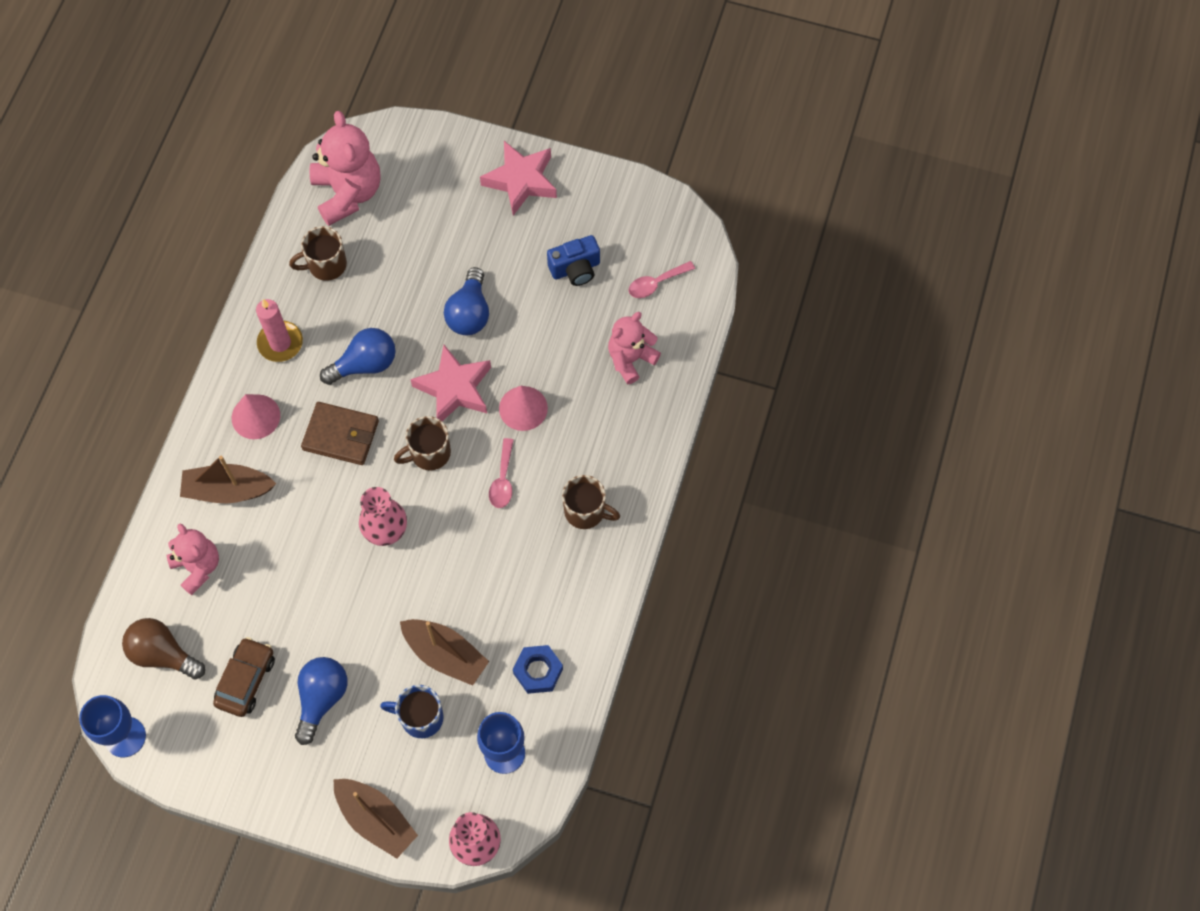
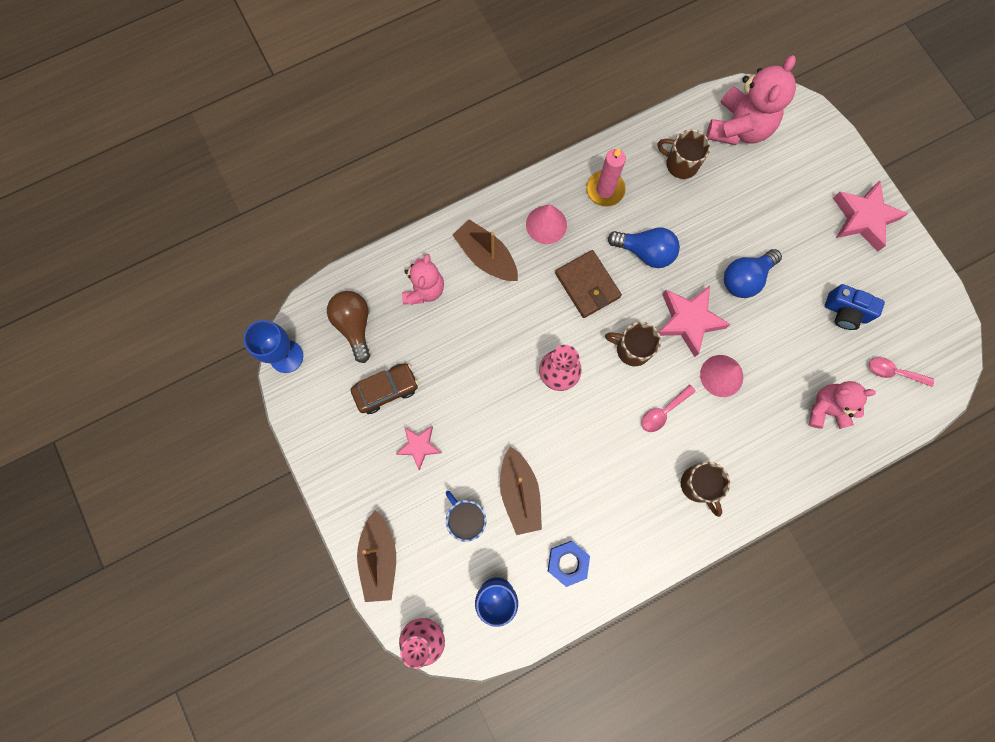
camera: 45 degrees right, 10 degrees up
(321, 698) = (419, 446): blue light bulb -> pink star

